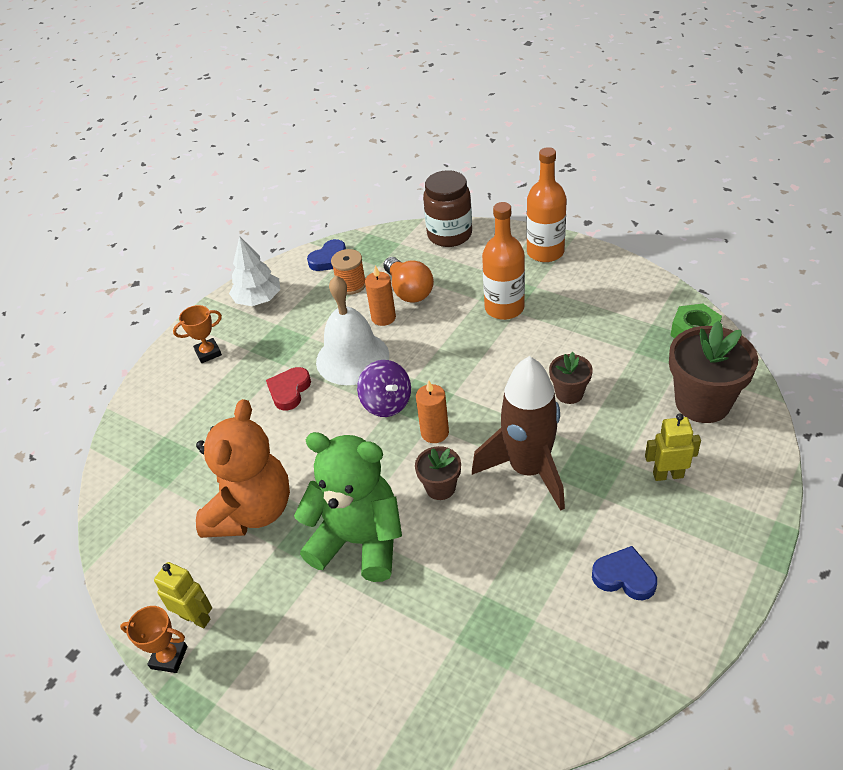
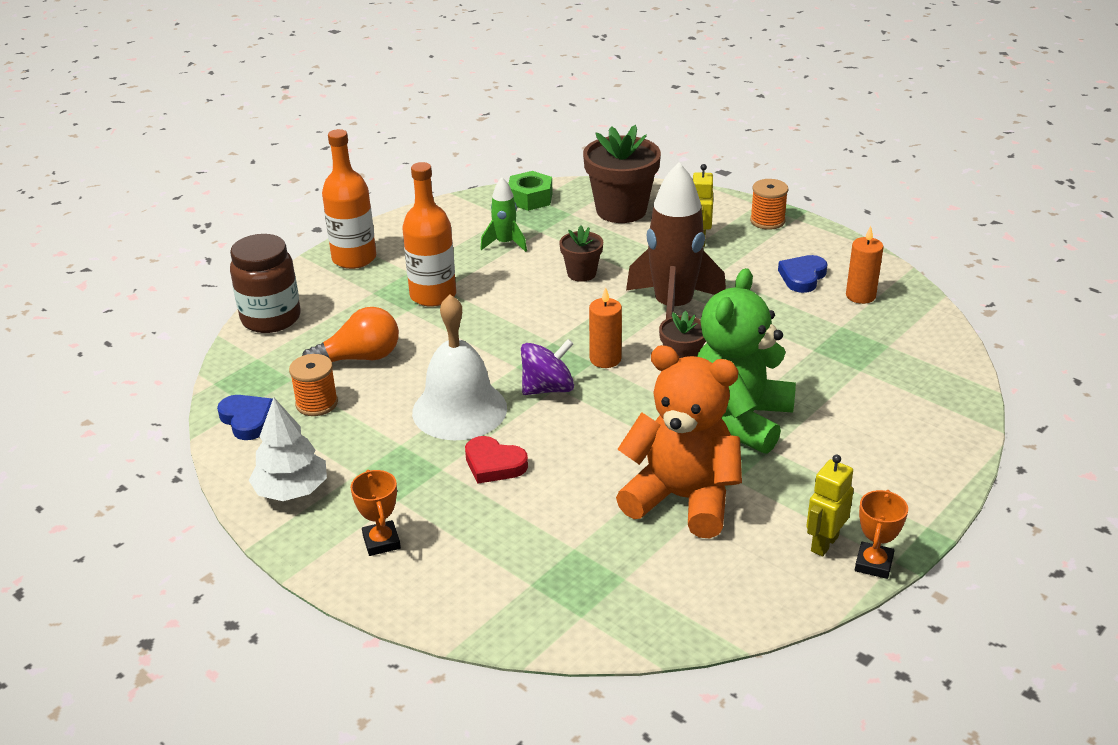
camera: 85 degrees left, 10 degrees down
(383, 317) = (398, 381): orange candle -> orange candle (860, 296)
(603, 332) = (505, 243): none -> green rocket
(738, 533) = (767, 221): none -> orange spool

